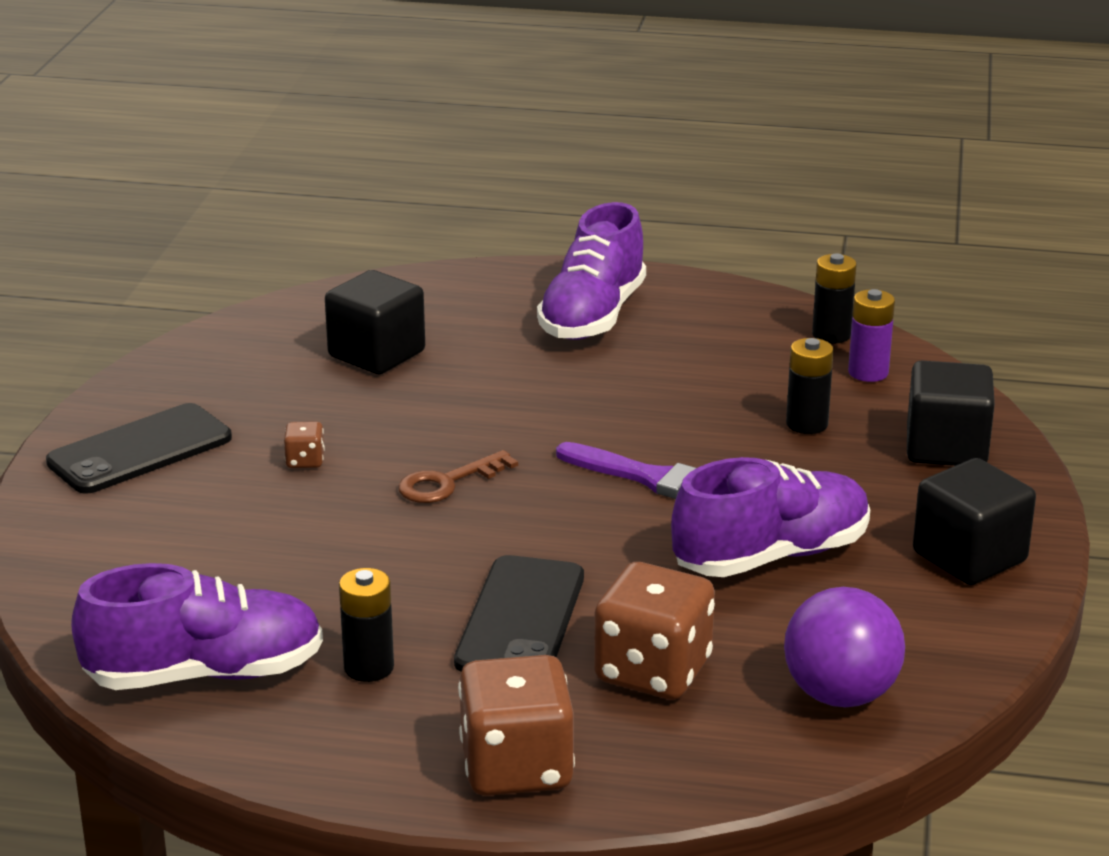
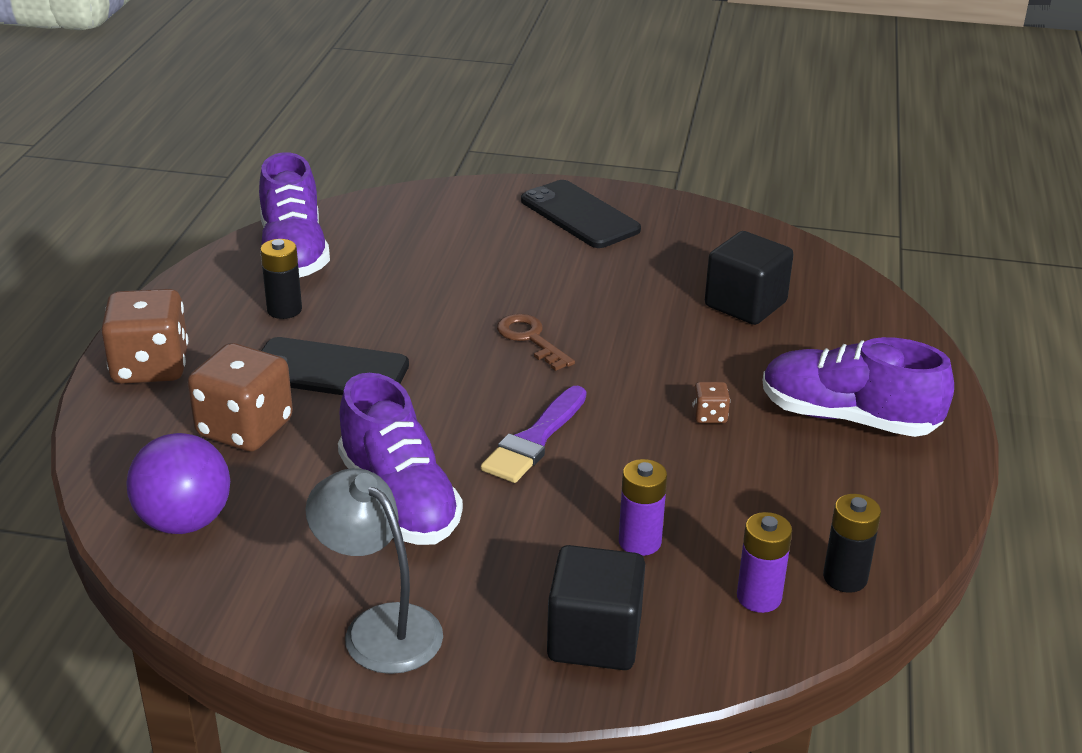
camera: 90 degrees right, 5 degrees up
(305, 461) = (565, 278): brown dice -> brown dice (709, 416)
(807, 424) = (639, 542): black battery -> purple battery
(969, 557) = (379, 627): black cube -> grey lamp

